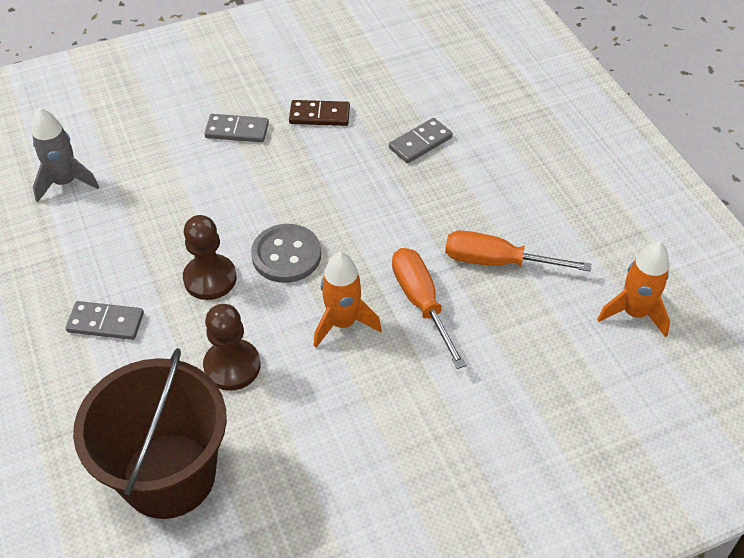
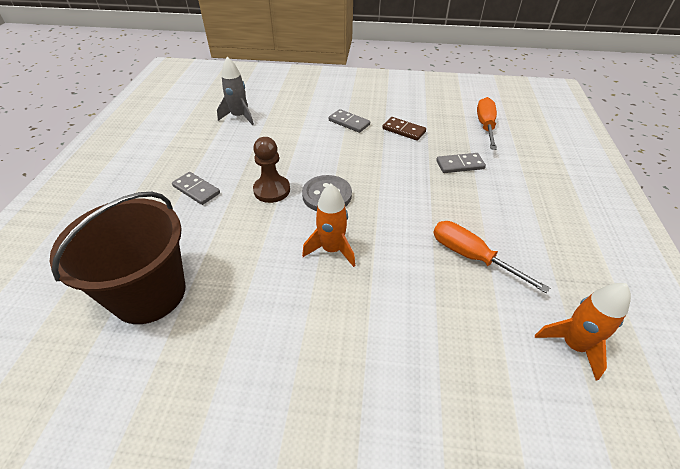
camera: 30 degrees right, 5 degrees down
(232, 366) = (242, 245): brown pawn -> none
(421, 302) = (396, 259): orange screwdriver -> orange screwdriver (485, 125)

